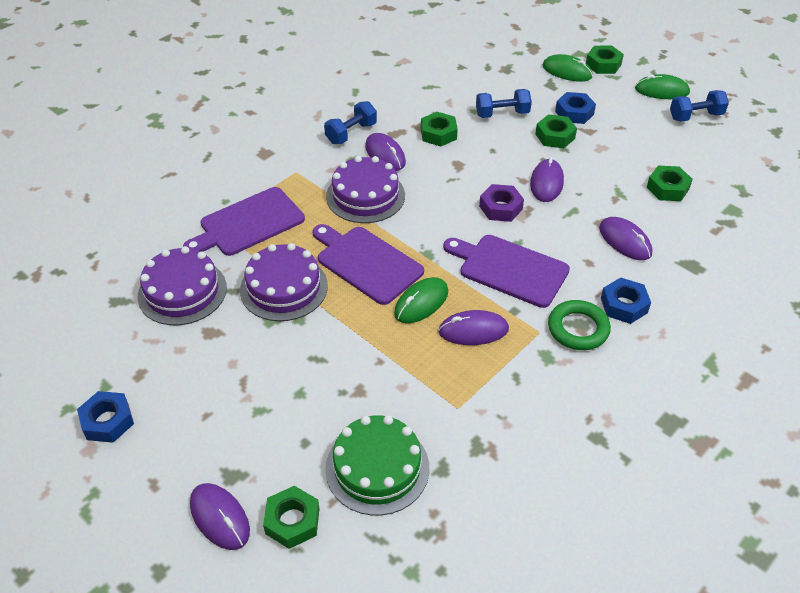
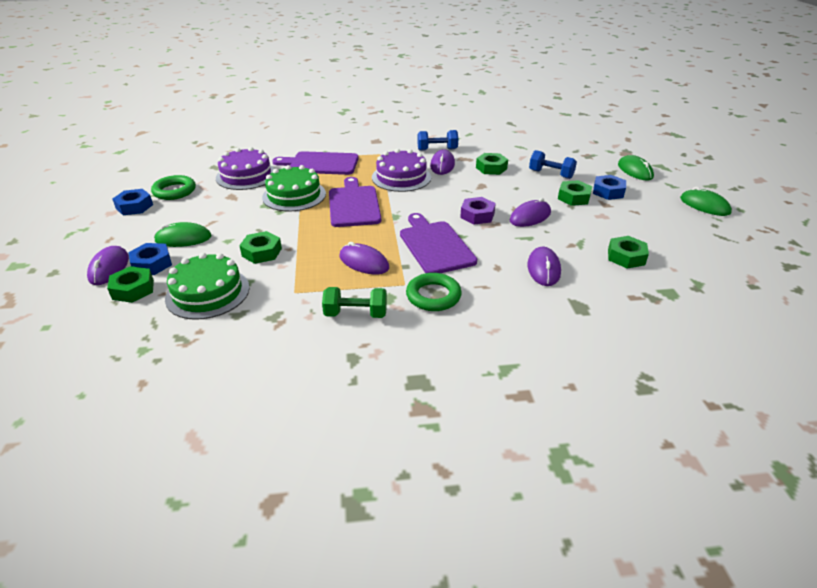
camera: 40 degrees right, 10 degrees down
(124, 367) = (174, 191): none -> green ring
(284, 288) = (294, 195): purple cake -> green cake
(421, 302) = (355, 235): green mouse -> green mouse (183, 238)
(542, 393) = (356, 314): none -> green dumbbell
(603, 64) = (672, 177): green nut -> green nut (262, 252)
(624, 305) = (487, 301): blue nut -> blue nut (152, 264)
(695, 116) = (715, 229): blue dumbbell -> none

